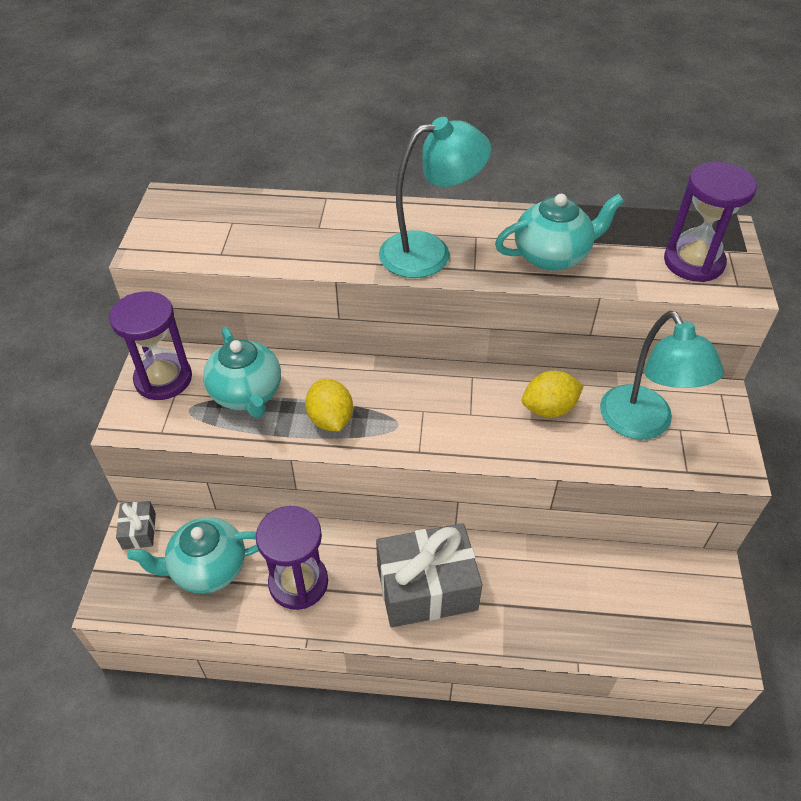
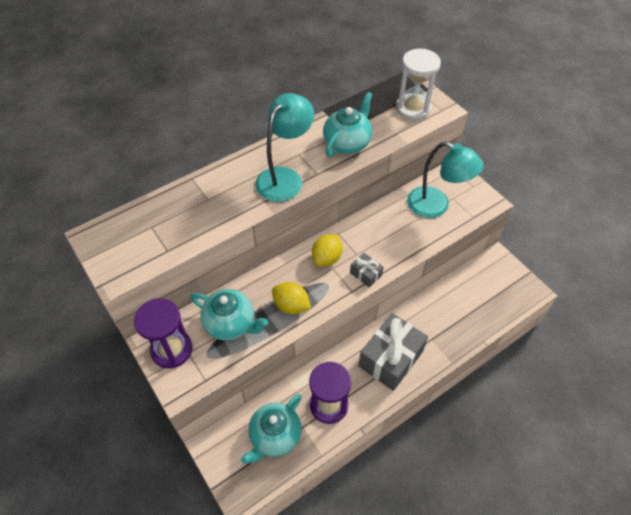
camera: 40 degrees left, 5 degrees up
(139, 531) = (215, 447): grey gift -> grey gift (366, 274)
(549, 408) = (389, 226): yellow lemon -> yellow lemon (327, 258)
(693, 262) = (413, 108): purple hourglass -> white hourglass

